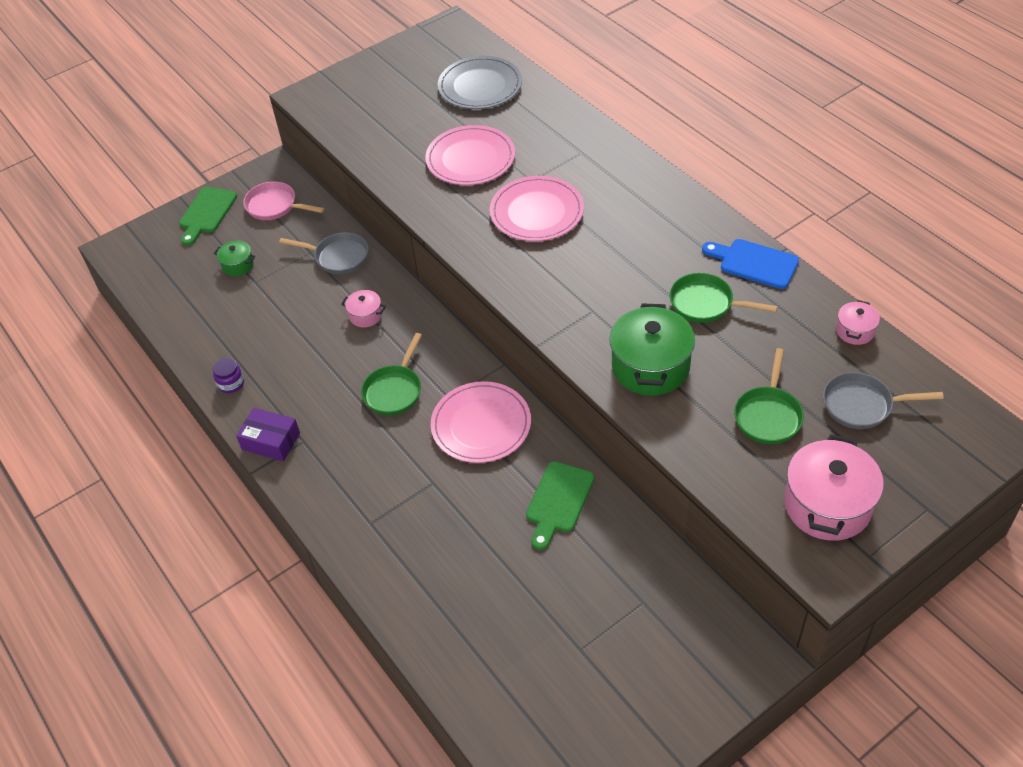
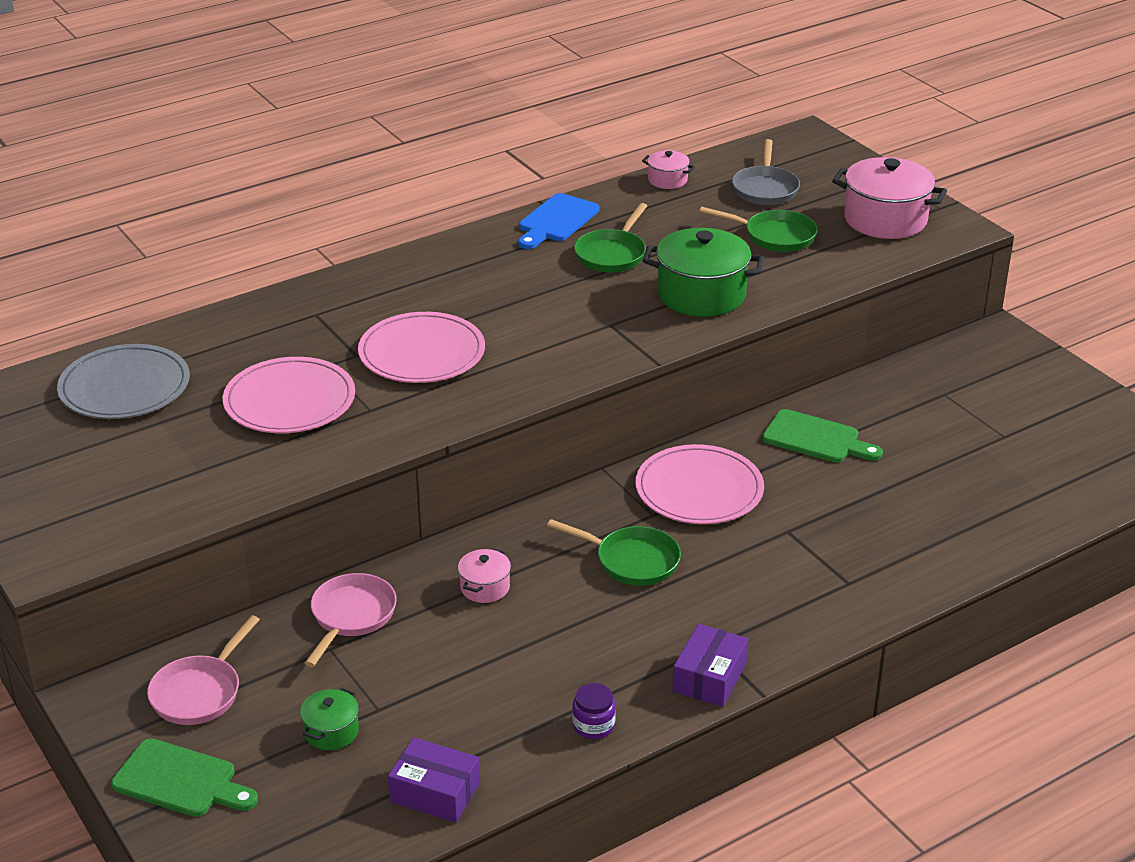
camera: 90 degrees left, 15 degrees down
(184, 316) = (435, 792): none -> purple box
(338, 257) = (351, 617): grey pan -> pink pan

